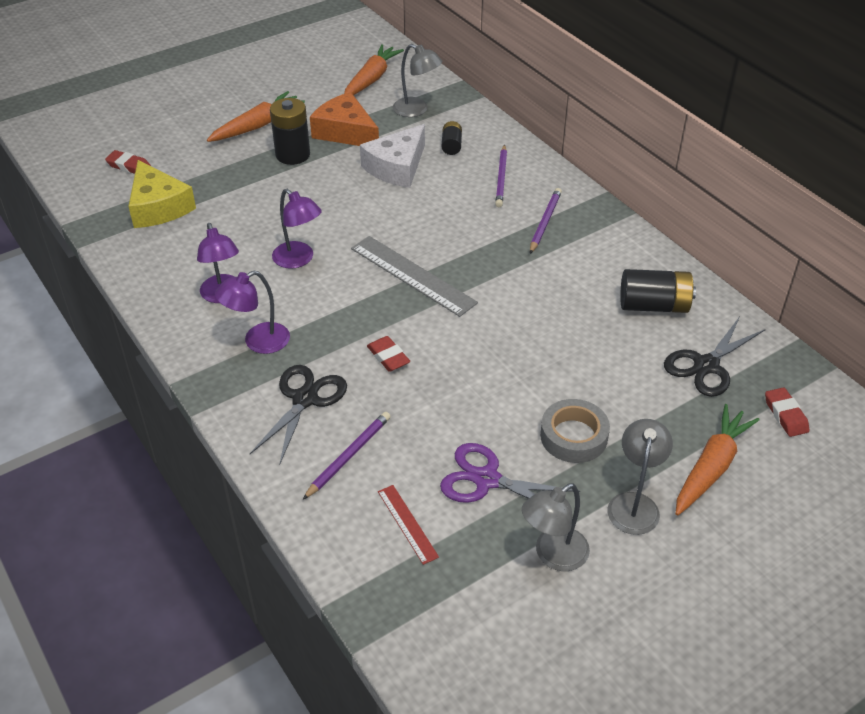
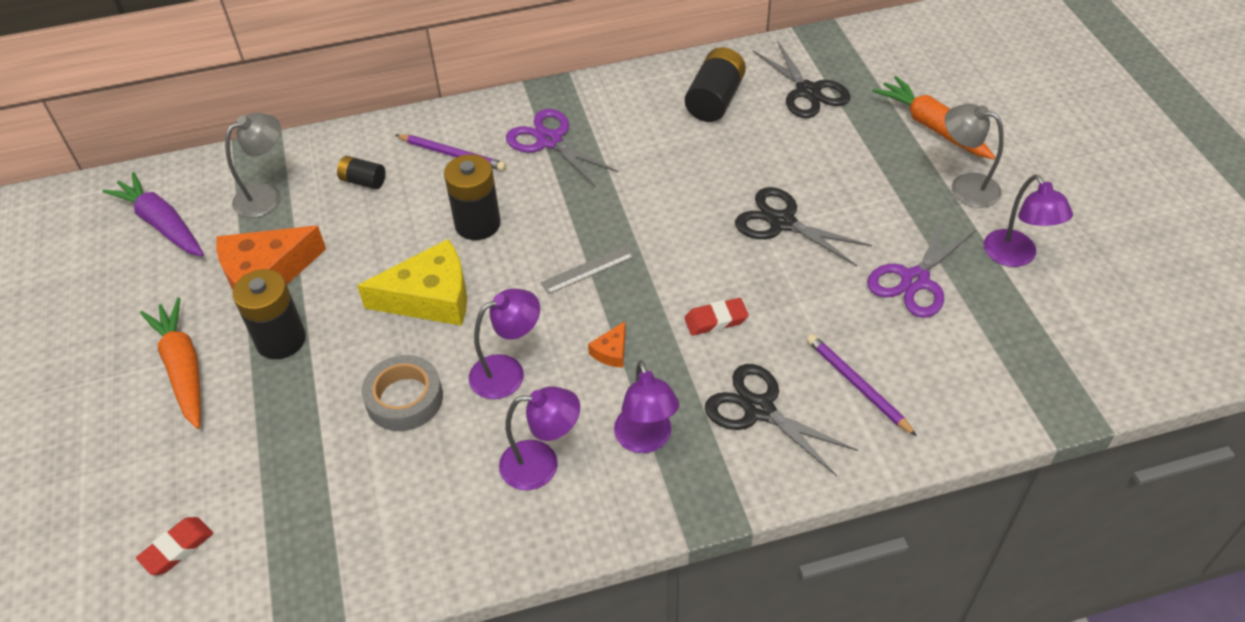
camera: 70 degrees left, 5 degrees up
(158, 207) = (307, 518): yellow cheese -> yellow cheese (430, 297)
(335, 306) = (611, 351): none -> orange cheese
(371, 79) = (162, 224): orange carrot -> purple carrot
(397, 167) = (375, 240): white cheese -> none
(407, 524) = (960, 355): red ruler -> none
(412, 275) = (587, 270): grey ruler -> grey ruler, size x0.53
(434, 209) = (477, 224): none -> black battery
(518, 377) = (782, 222): none -> black scissors
(544, 222) = (549, 140): purple pencil -> purple scissors
(553, 555) = (1015, 256): grey lamp -> purple lamp
(573, 436) = (873, 204): grey tape -> grey tape (404, 398)
(785, 415) = (882, 65): red eraser -> none

